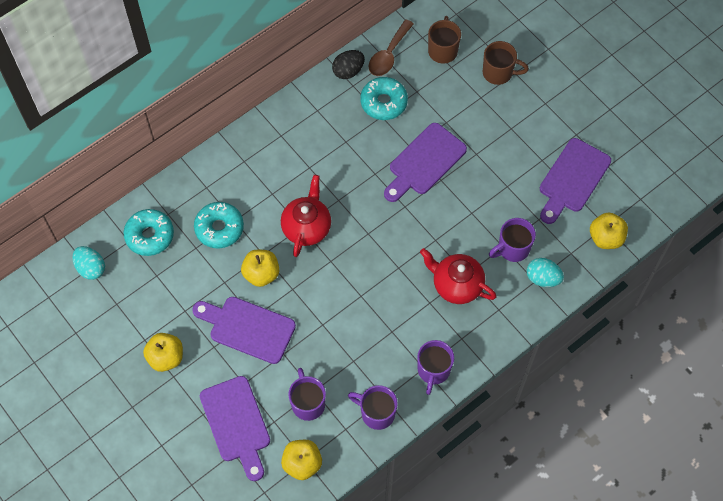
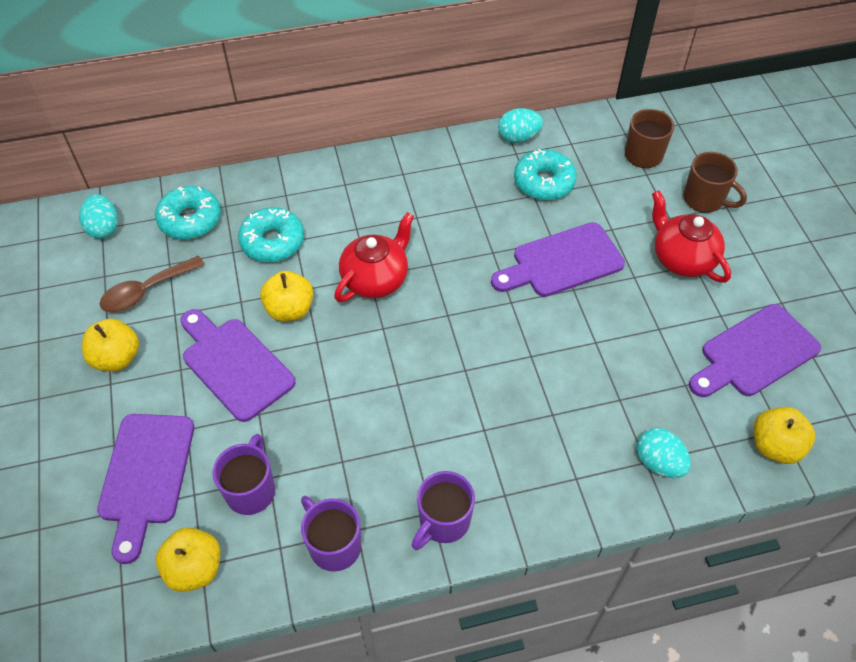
camera: 25 degrees right, 10 degrees down
(348, 71) = (518, 137): black egg -> turquoise egg
(388, 54) = (575, 137): brown spoon -> brown spoon (146, 291)
(456, 285) = (531, 422): red teapot -> red teapot (681, 258)
(512, 248) = (632, 407): purple mug -> none

